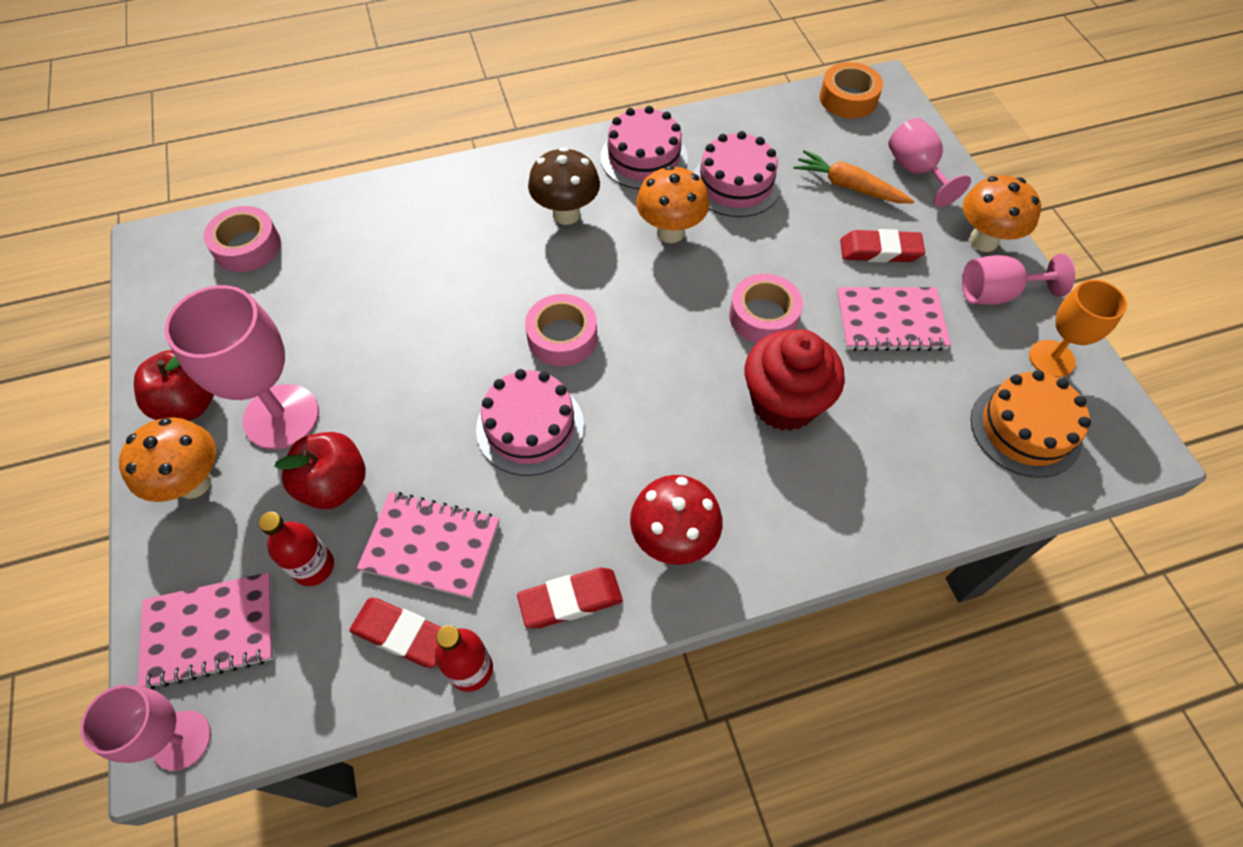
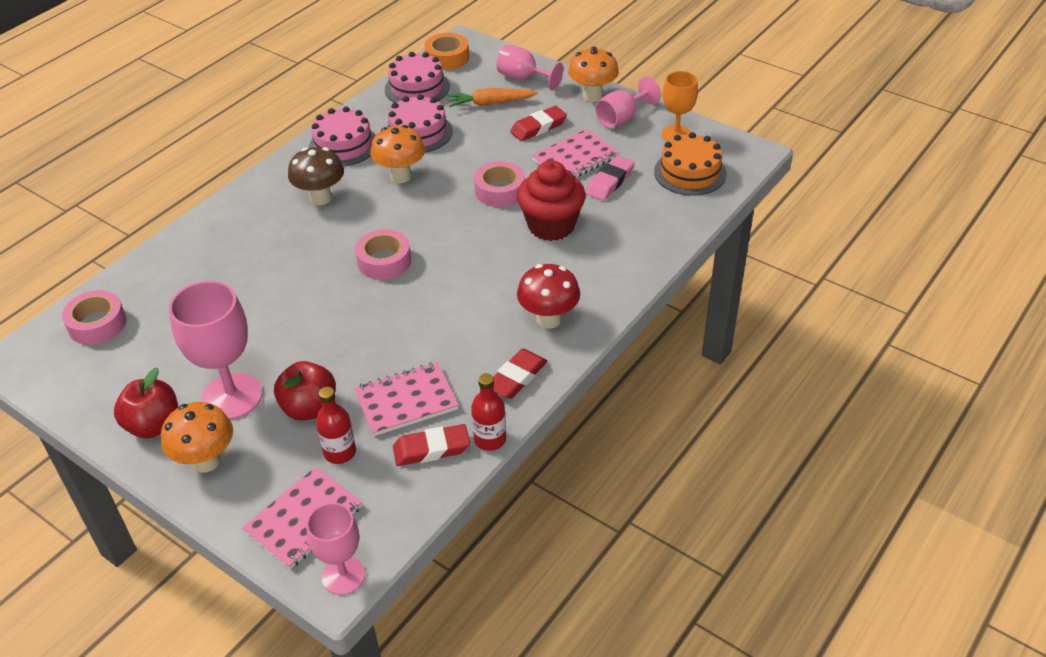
camera: 35 degrees left, 15 degrees down
(530, 427) = (409, 314): pink cake -> pink cake (417, 88)
(907, 381) = (610, 182): none -> pink eraser

